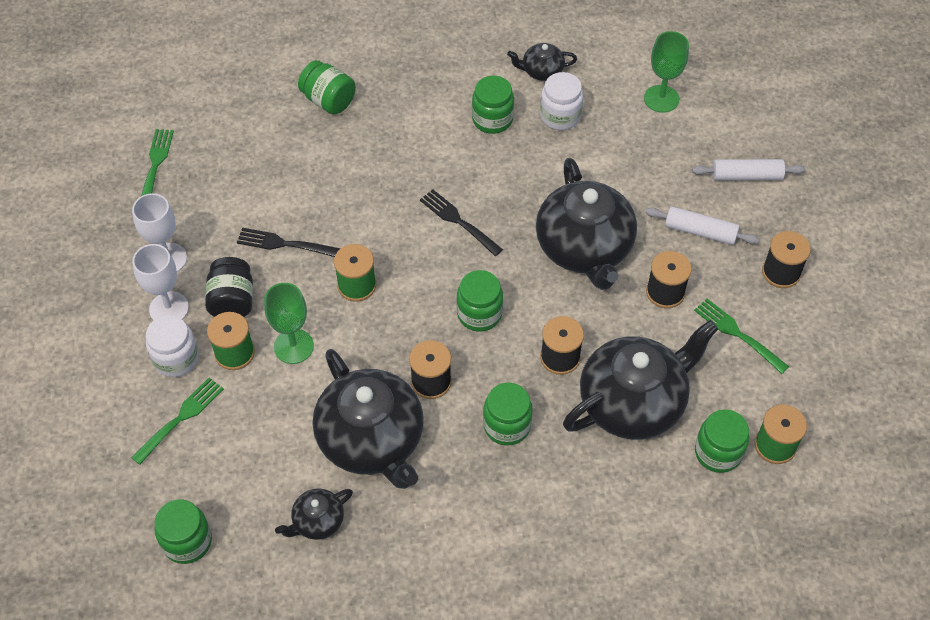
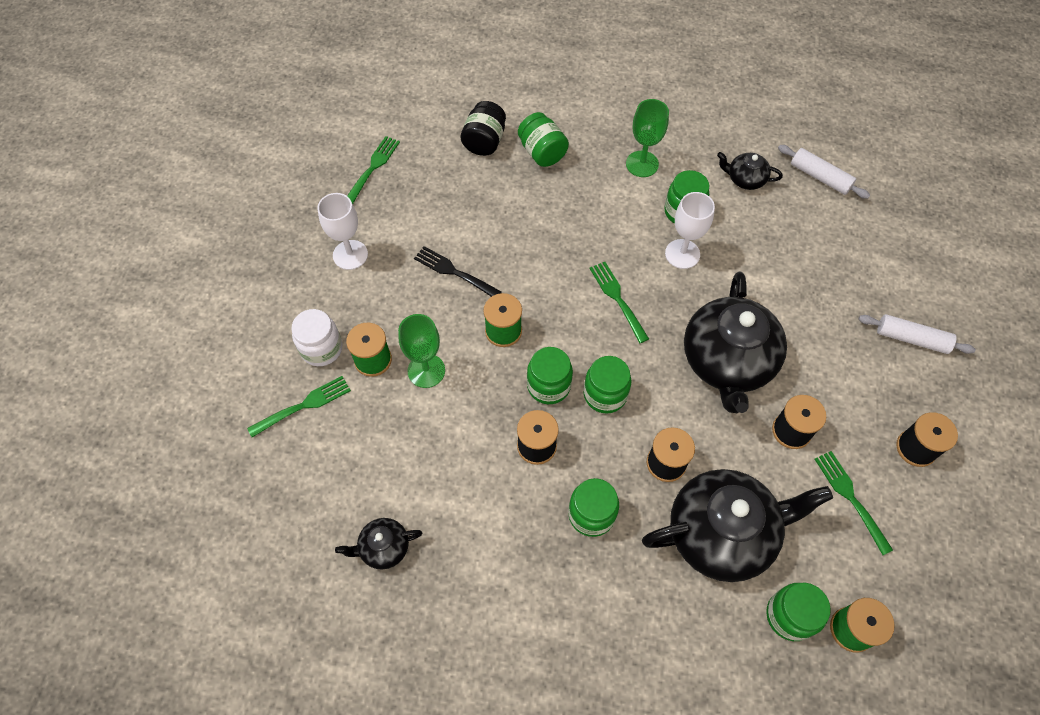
camera: 20 degrees right, 5 degrees up
(169, 308) = (333, 300): white goblet -> white goblet (682, 254)
(187, 541) = (263, 525): green jar -> green jar (548, 385)
(232, 301) = (390, 311): black jar -> black jar (484, 141)
(372, 440) = (462, 485): black teapot -> none
(459, 221) = (618, 299): black fork -> green fork
(560, 116) = (748, 226): white jar -> none
(661, 99) = (851, 238): green goblet -> green goblet (642, 164)
(700, 231) = (846, 380): white rolling pin -> white rolling pin (820, 177)

